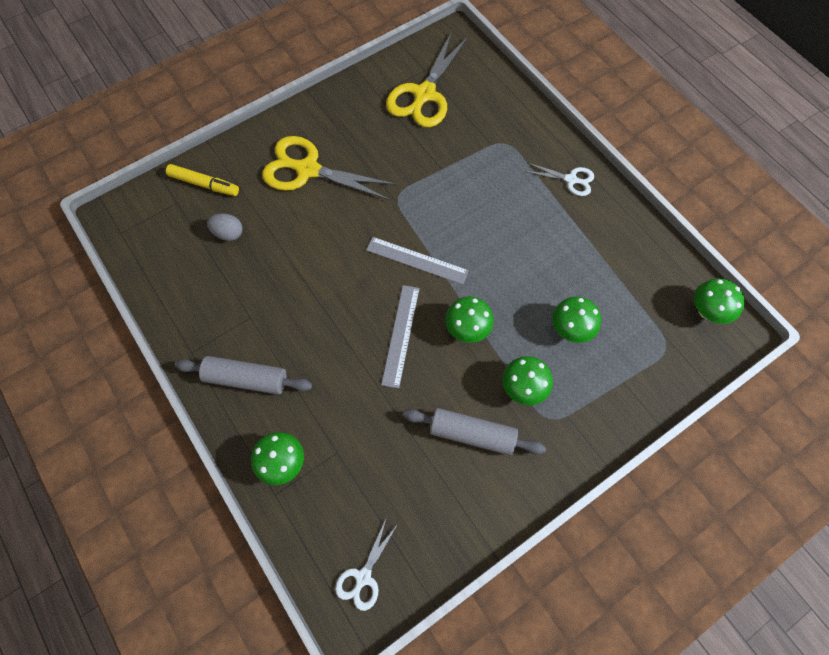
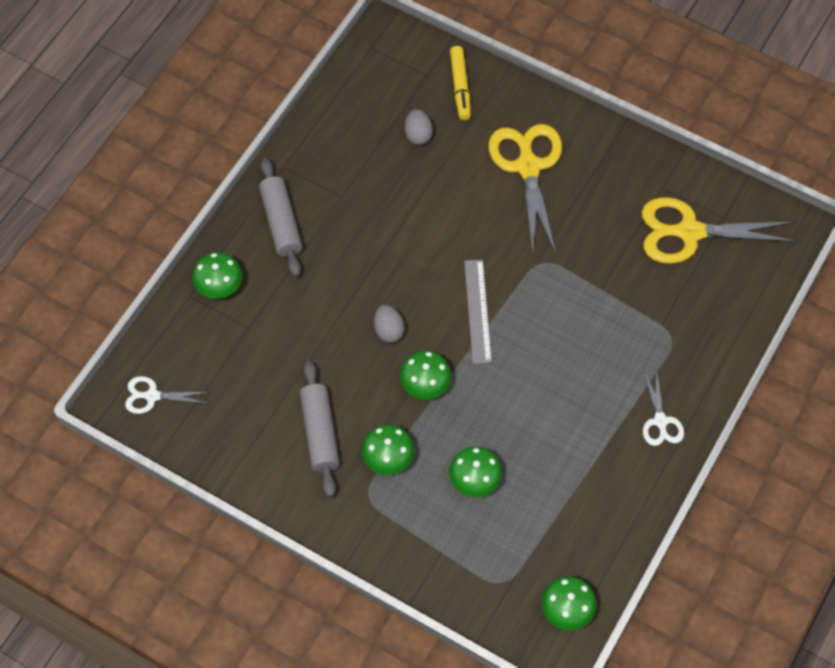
camera: 65 degrees right, 5 degrees down
(400, 335) = (388, 330): grey ruler -> grey egg

